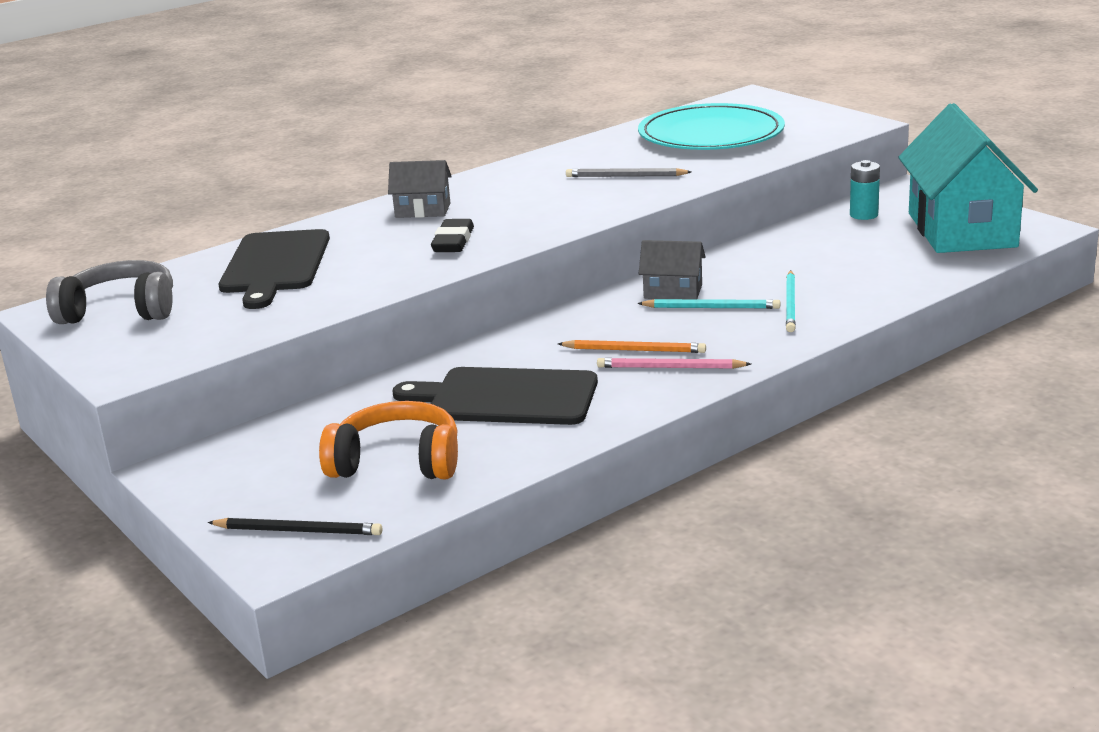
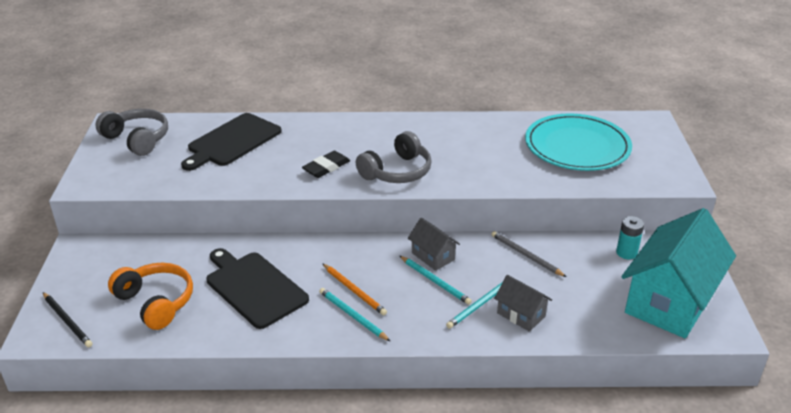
camera: 35 degrees right, 10 degrees up
(423, 210) = (346, 134): grey house -> grey house (521, 315)
(549, 215) = (397, 172): none -> grey headphones
(625, 176) = (479, 159): grey pencil -> grey pencil (526, 255)
(670, 368) = (352, 315): pink pencil -> turquoise pencil

